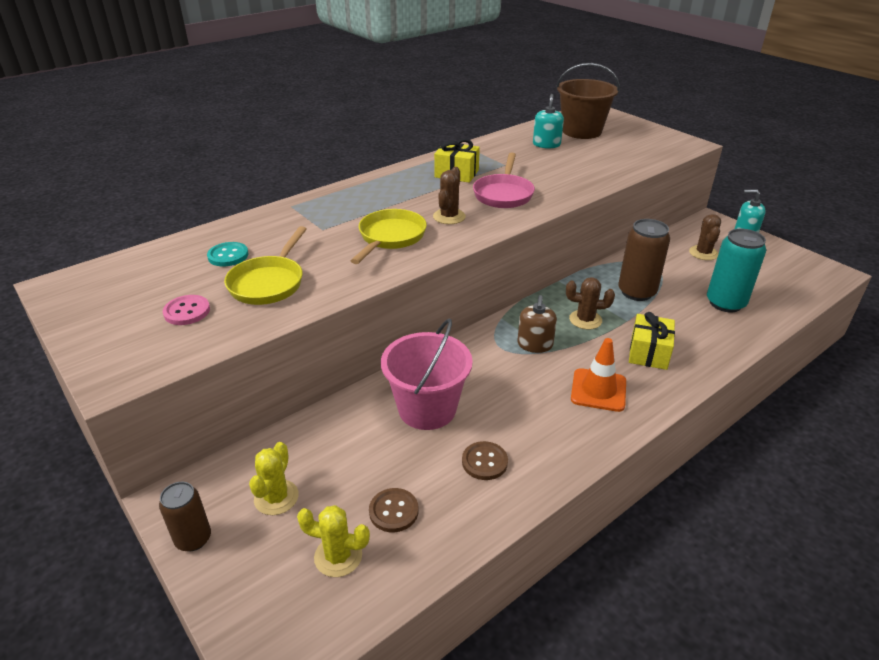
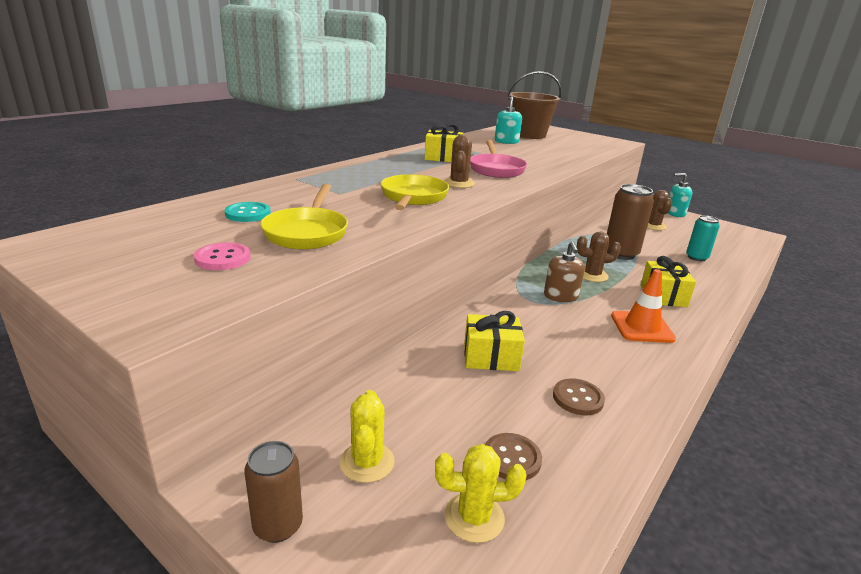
camera: 15 degrees left, 10 degrees down
(427, 409) = (491, 357): pink bucket -> yellow gift
(725, 303) = (696, 257): turquoise can -> turquoise can, size x0.62

